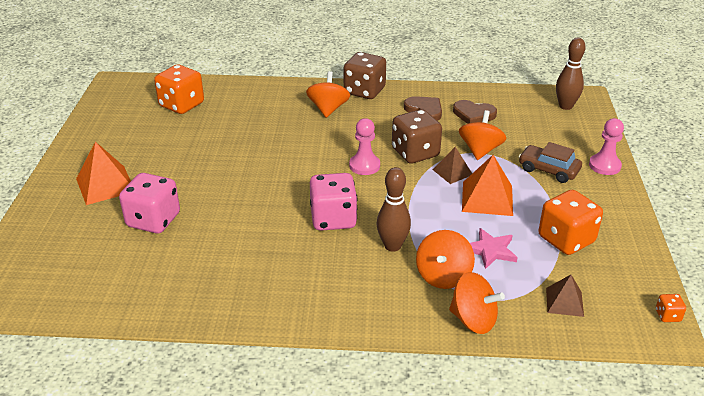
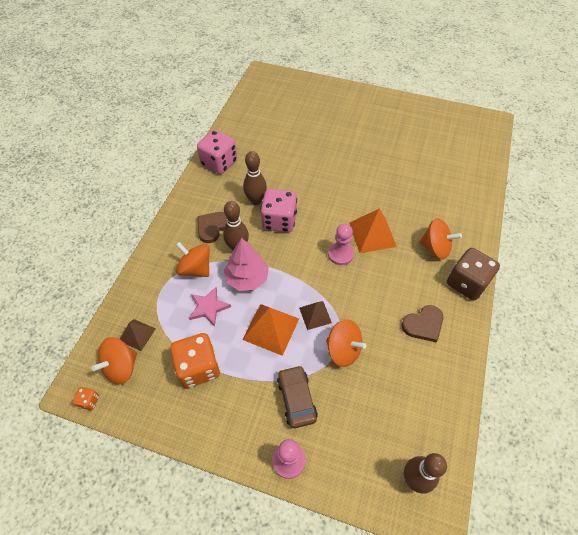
camera: 105 degrees right, 20 degrees up
(105, 185) = (353, 114): orange pyramid -> orange pyramid (372, 234)
(153, 220) = (308, 133): pink dice -> pink dice (219, 163)
(181, 105) = (453, 155): orange dice -> none
(304, 246) = (256, 200): none -> brown bowling pin
(415, 153) = (351, 295): brown dice -> none
(433, 228) = (247, 278): none -> pink tree
(473, 114) = (409, 368): brown heart -> brown heart (212, 227)
(473, 320) = (149, 272): orange spinning top -> orange spinning top (121, 367)
(548, 170) = (296, 399): brown car -> brown car turned 60 degrees counterclockwise

